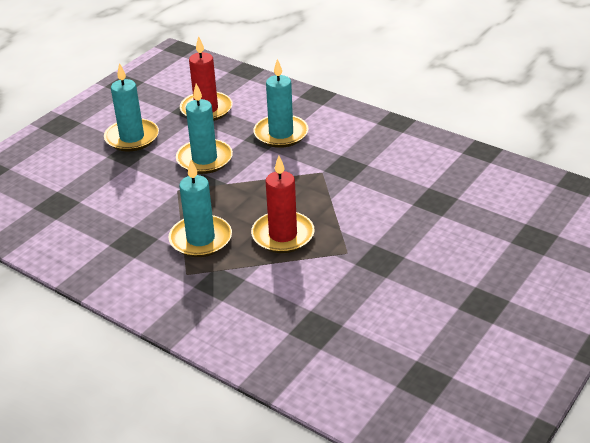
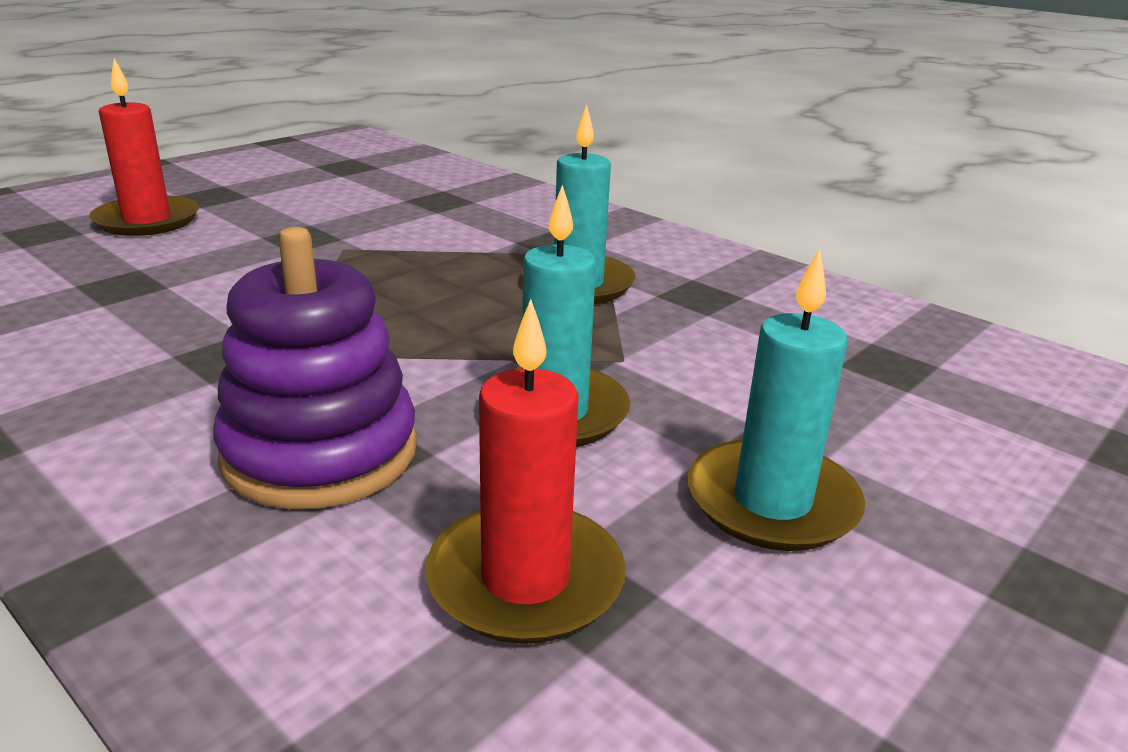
camera: 175 degrees left, 10 degrees down
(281, 134) = (320, 452): turquoise candle -> purple stacking toy
(283, 235) = (433, 274): red candle -> red candle (147, 220)

